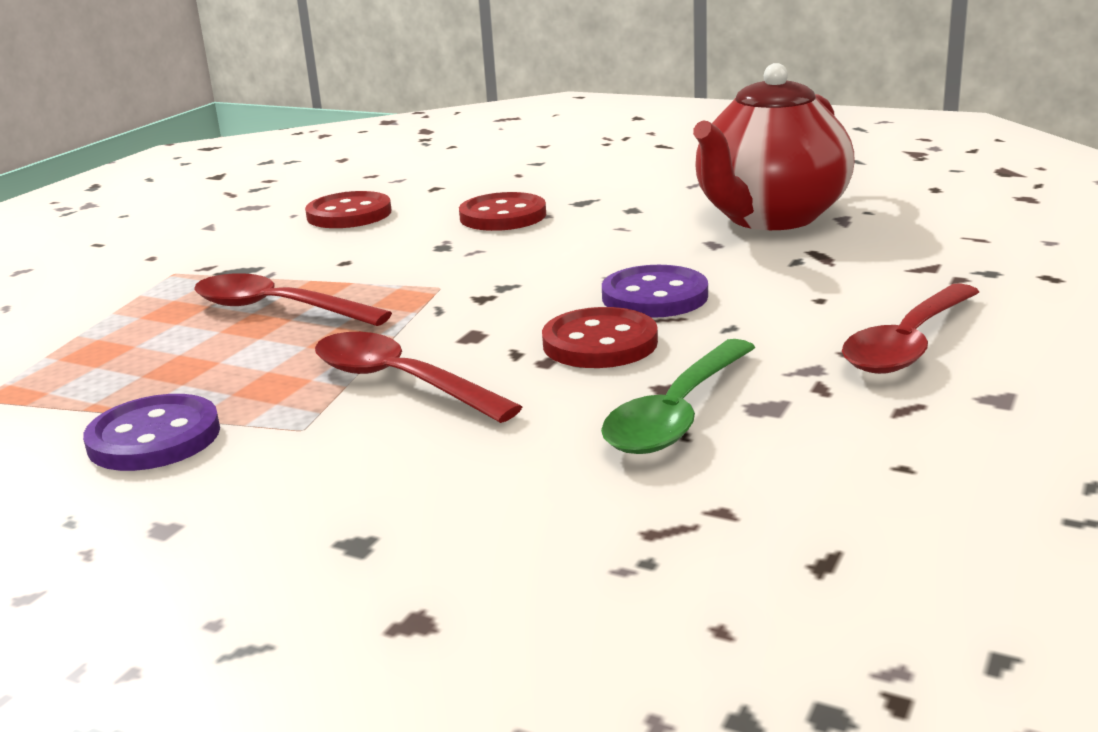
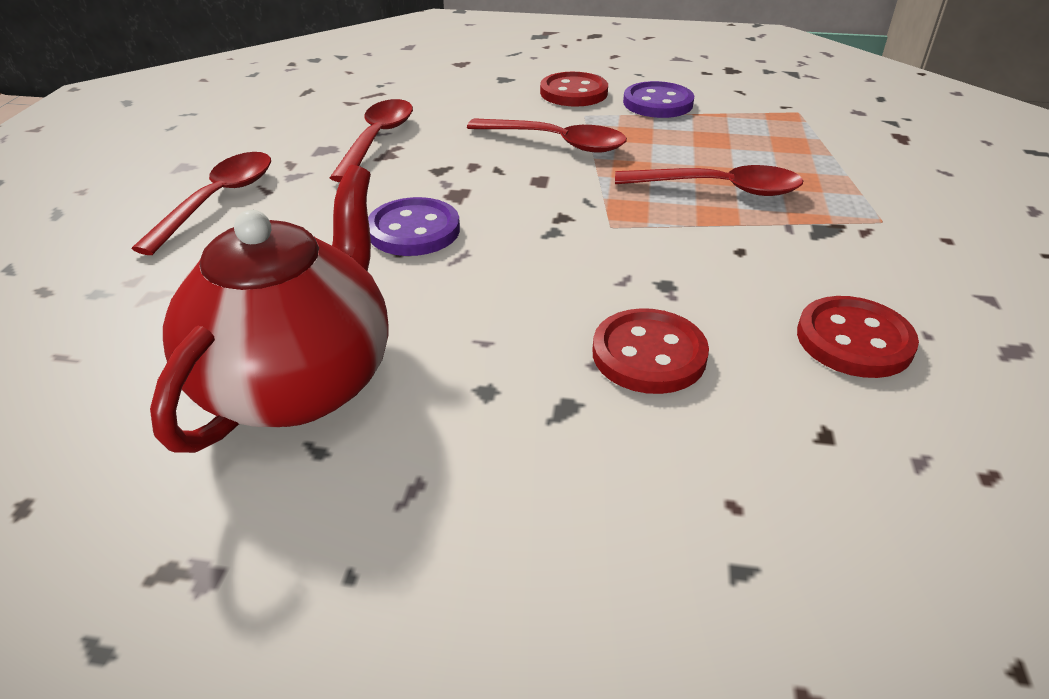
camera: 160 degrees right, 15 degrees up
(600, 343) = (442, 181): red button -> red button (573, 93)
(677, 414) = (377, 139): green spoon -> red spoon

